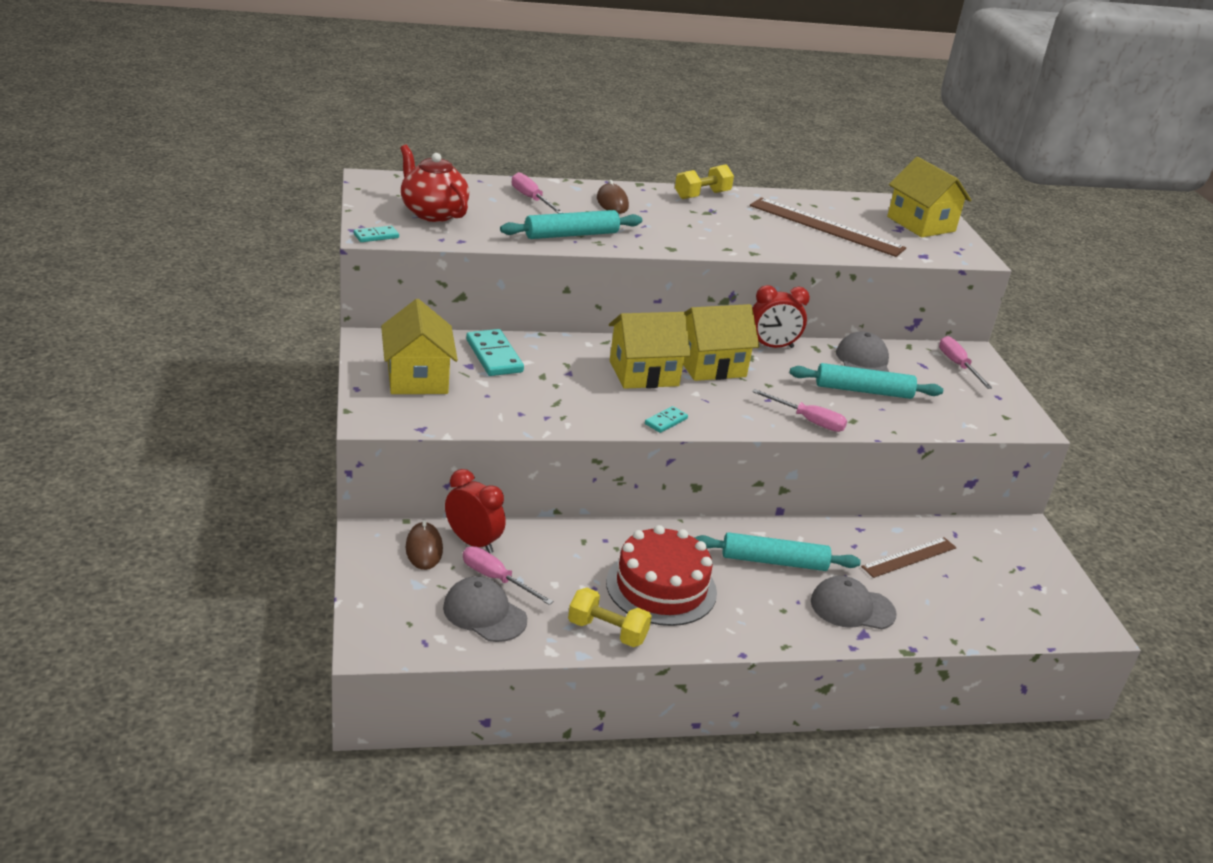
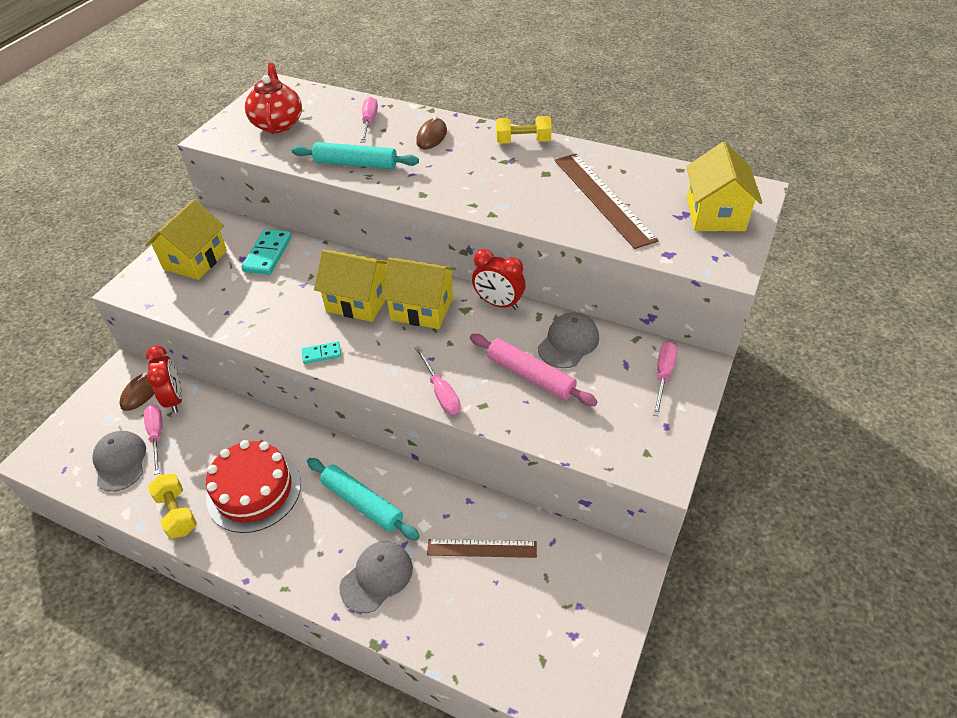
camera: 40 degrees right, 15 degrees up
(376, 236) = (212, 139): turquoise domino -> none
(852, 607) = (377, 577): grey cap -> grey cap turned 90 degrees clockwise
(863, 391) = (530, 376): turquoise rolling pin -> pink rolling pin

